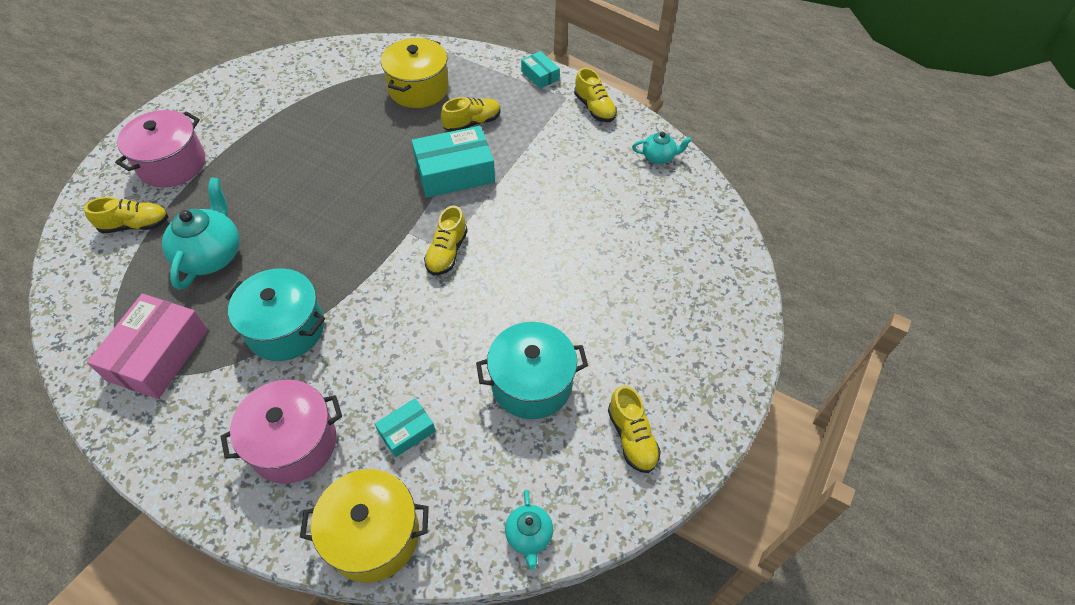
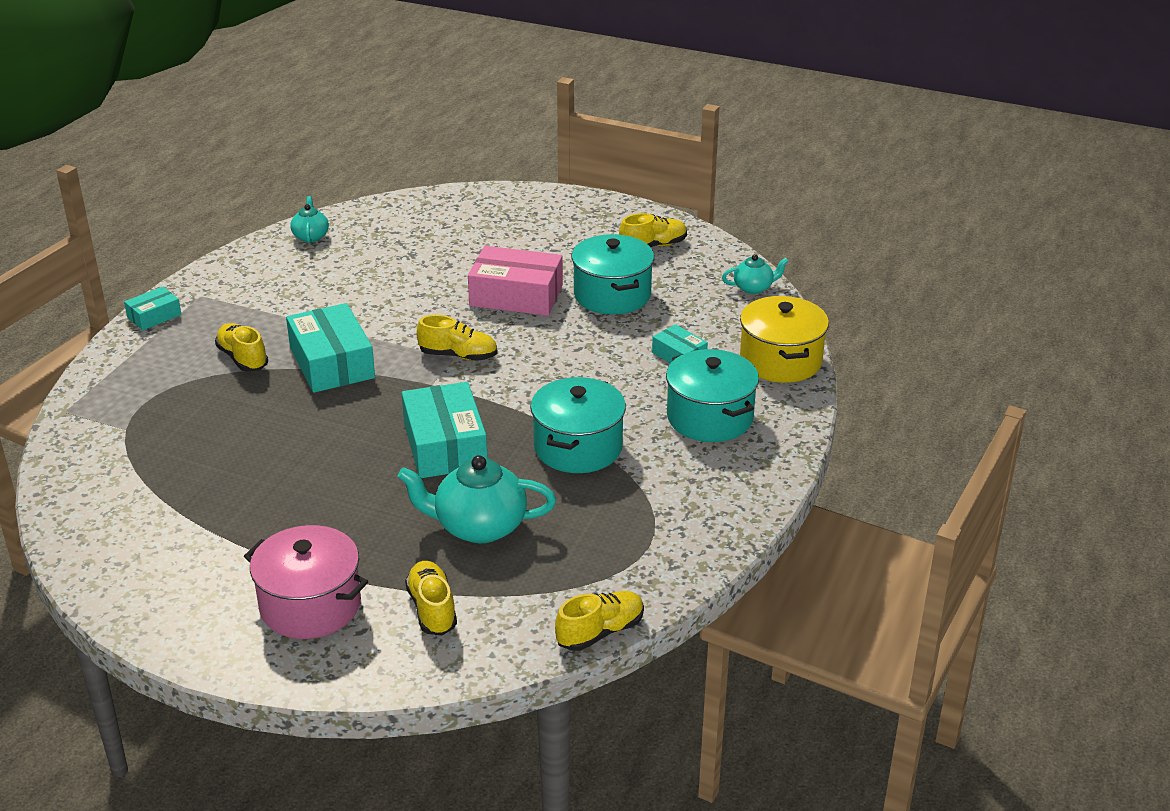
camera: 95 degrees left, 20 degrees down
(158, 354) = (630, 532): pink box -> pink box (516, 295)
(294, 443) = (709, 417): pink pot -> turquoise pot
(320, 239) = (445, 445): none -> turquoise box
(418, 89) = (167, 407): yellow pot -> none
(594, 108) = (224, 276): yellow shoe -> yellow shoe (600, 632)

